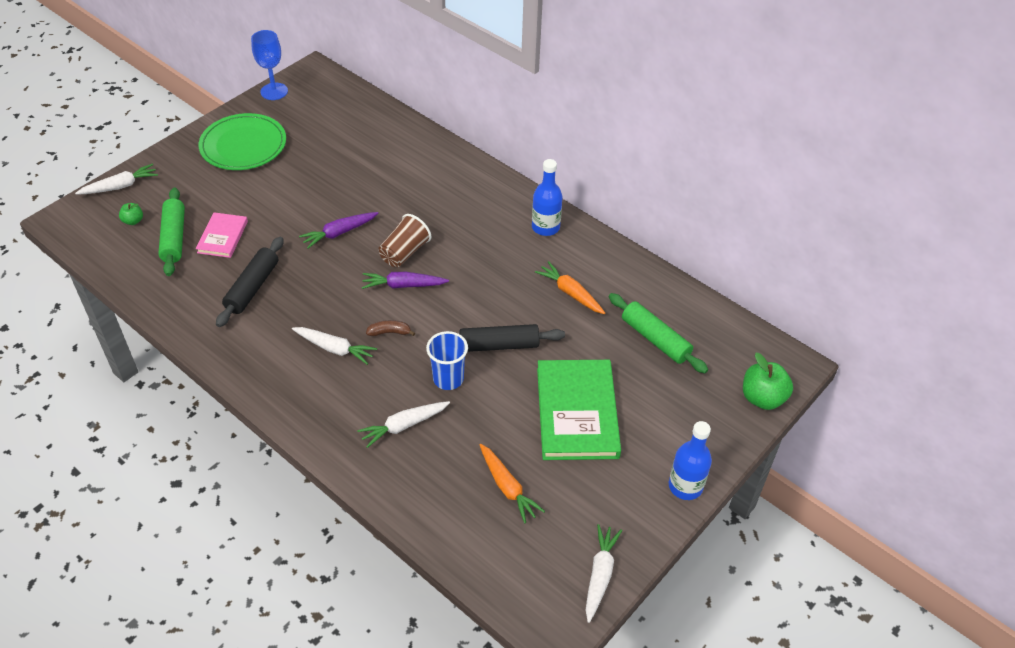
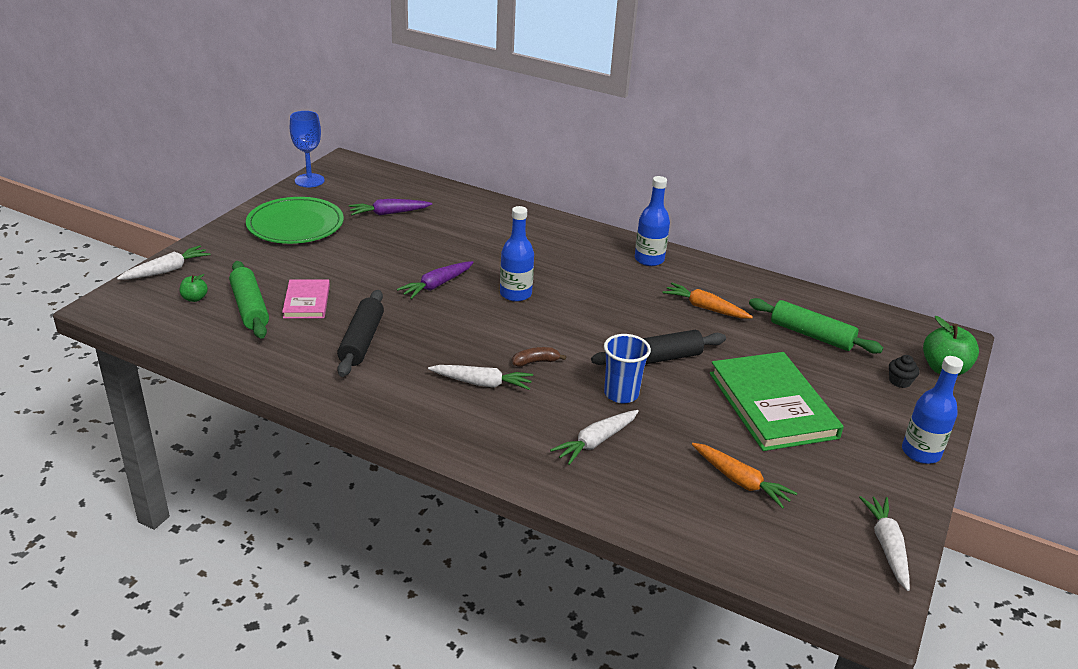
camera: 15 degrees left, 15 degrees down
(403, 285) = (529, 321): purple carrot -> purple carrot (389, 213)
(404, 252) = (515, 294): brown cup -> blue bottle
(711, 405) = (899, 381): none -> black cupcake

